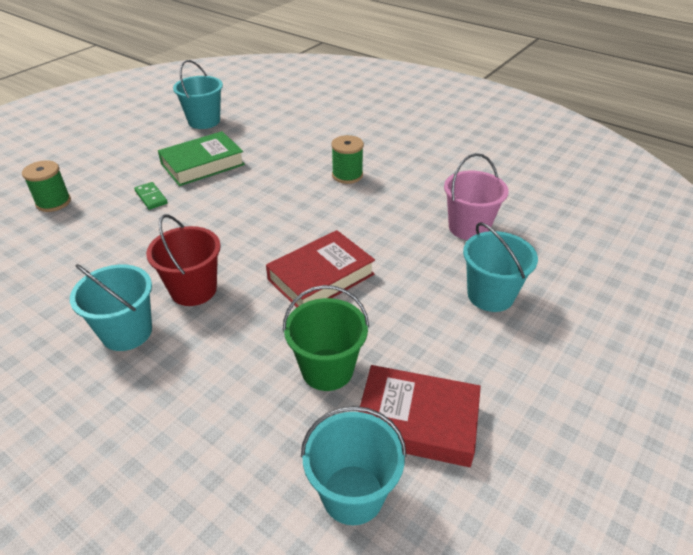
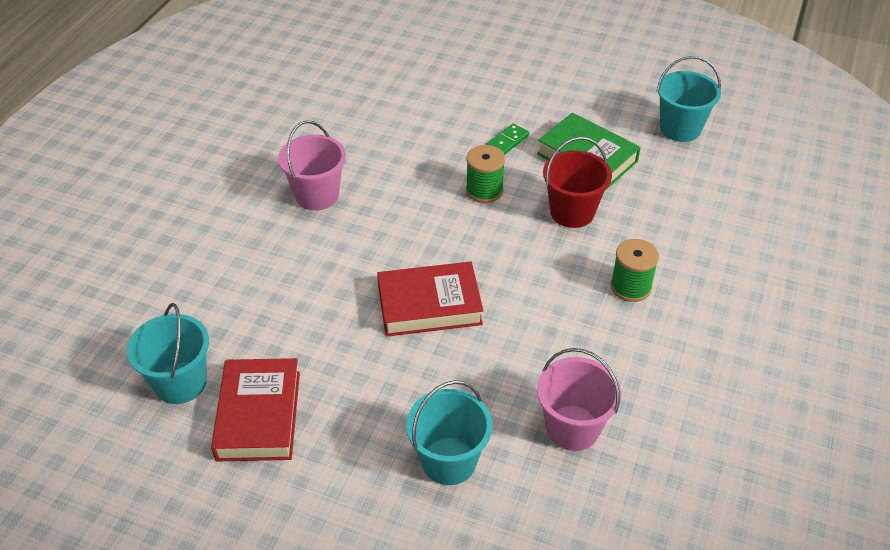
camera: 75 degrees right, 5 degrees up
(53, 202) = (470, 83): green spool -> green spool (484, 190)
(127, 332) = (317, 195): turquoise bucket -> pink bucket
(193, 290) = (381, 218): red bucket -> red bucket (572, 212)
(321, 277) = (429, 305): red book -> red book turned 45 degrees counterclockwise
(327, 369) = (305, 338): green bucket -> none

